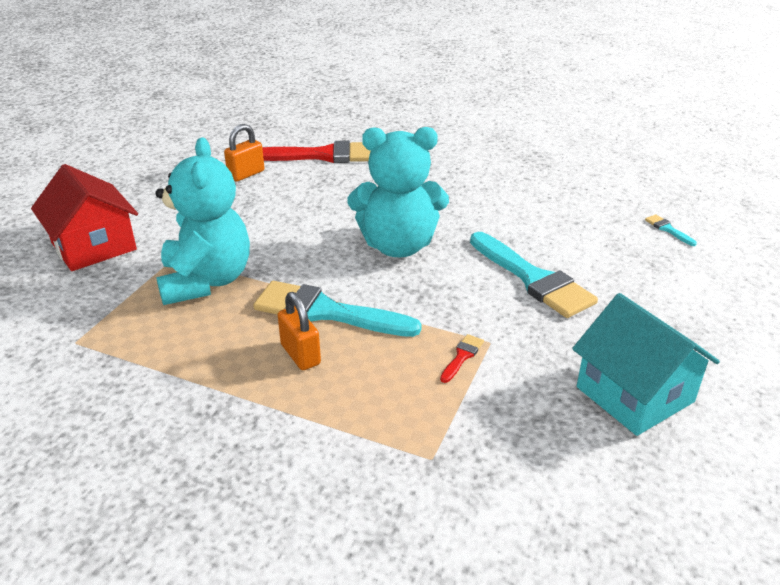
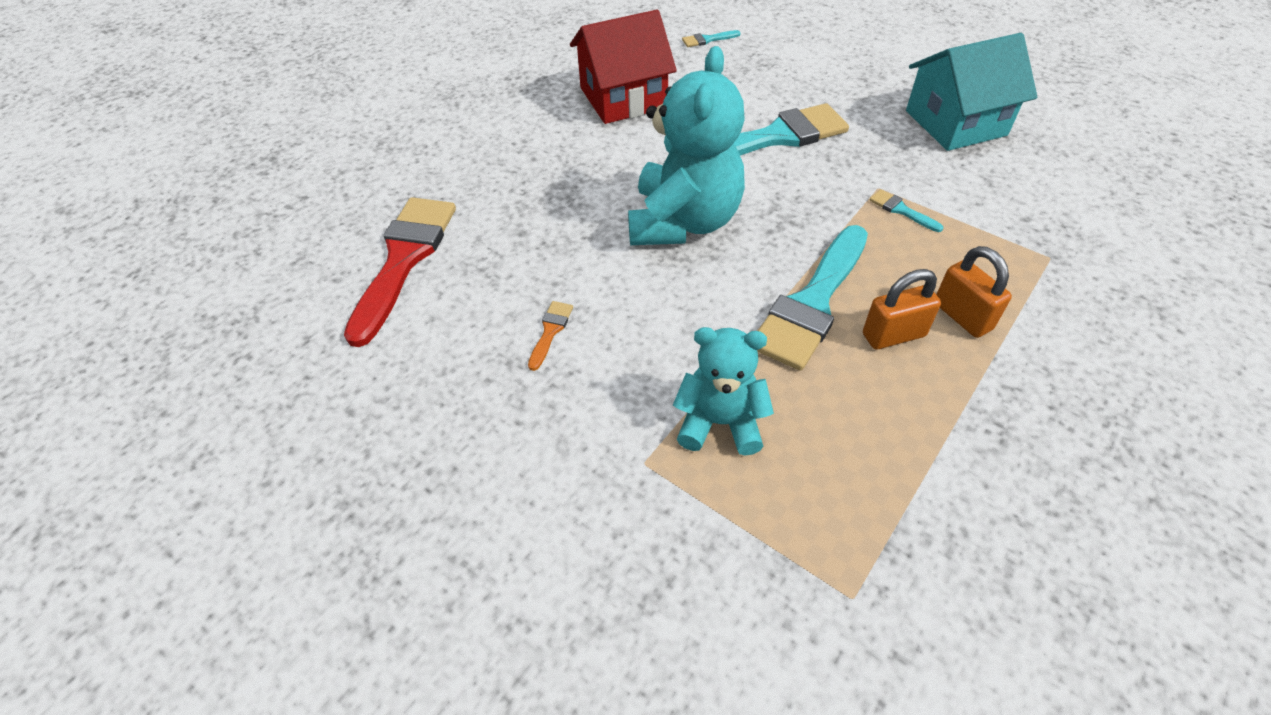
camera: 75 degrees left, 15 degrees up
(94, 246) = (573, 588): red house -> red house (623, 98)
(206, 281) = (720, 422): turquoise teddy bear -> turquoise teddy bear, size x0.60
(246, 174) = (414, 356): orange padlock -> orange padlock (962, 316)
(274, 211) = (550, 331): none -> orange brush
(462, 356) = (901, 210): red brush -> turquoise brush

